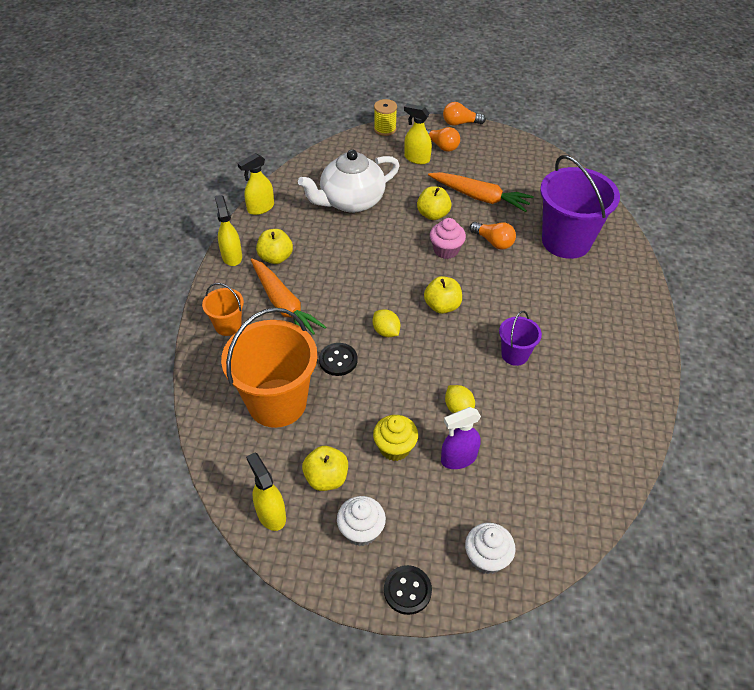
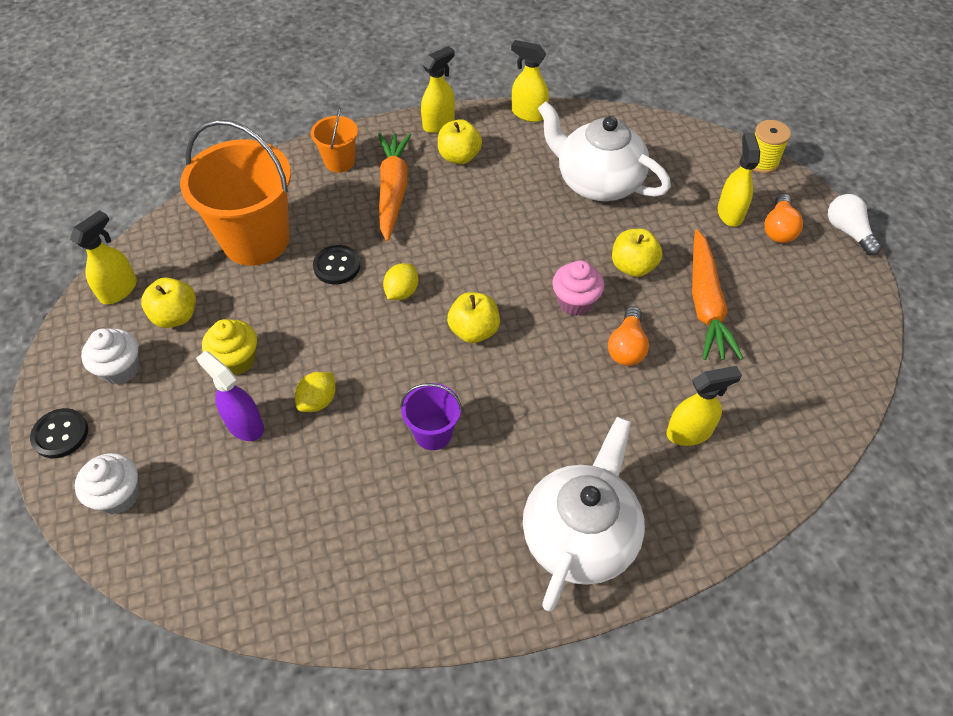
camera: 65 degrees right, 5 degrees up
(283, 304) = (393, 191): orange carrot -> orange carrot turned 150 degrees clockwise
(460, 123) = (848, 232): orange light bulb -> white light bulb
(566, 241) = (689, 432): purple bucket -> yellow spray bottle
(615, 313) = (580, 535): none -> white teapot

